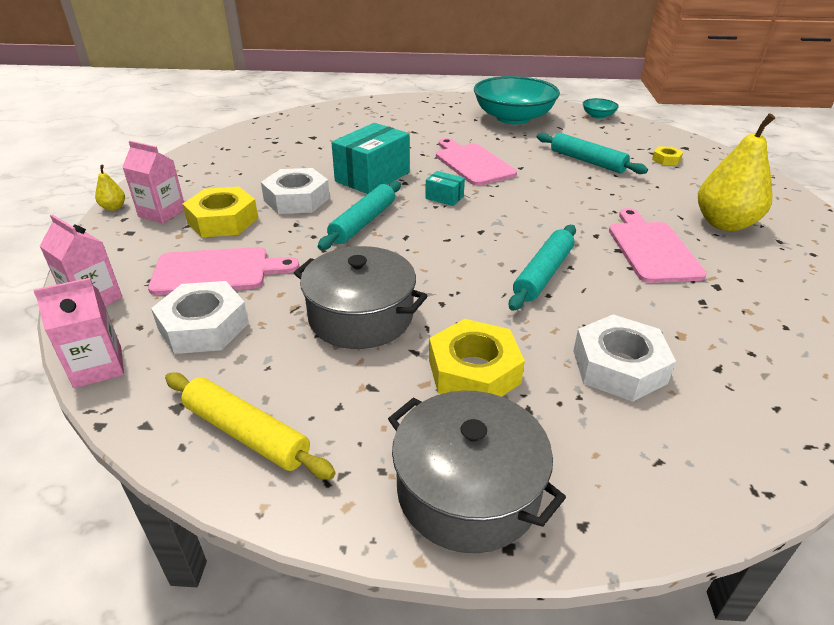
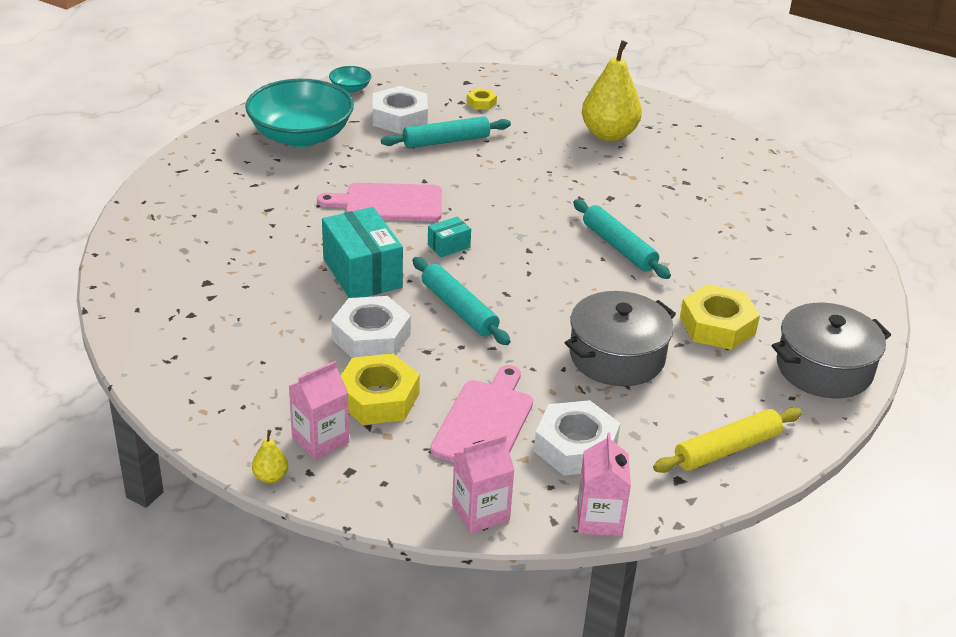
camera: 65 degrees left, 0 degrees up
(619, 367) = (747, 264): white nut -> white nut (400, 118)
(652, 249) = (620, 183): pink cutting board -> none

